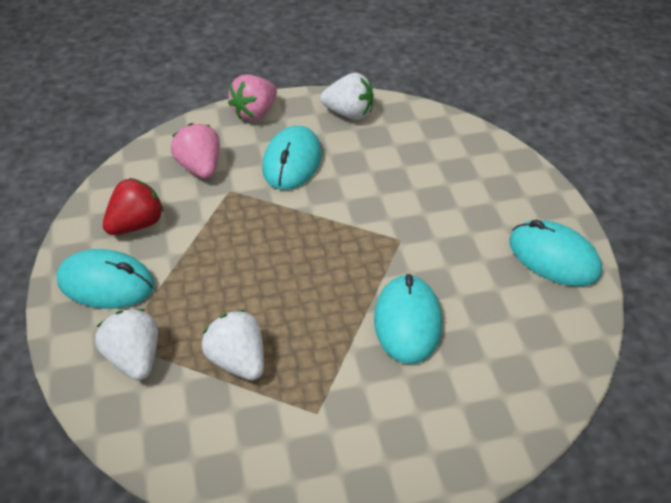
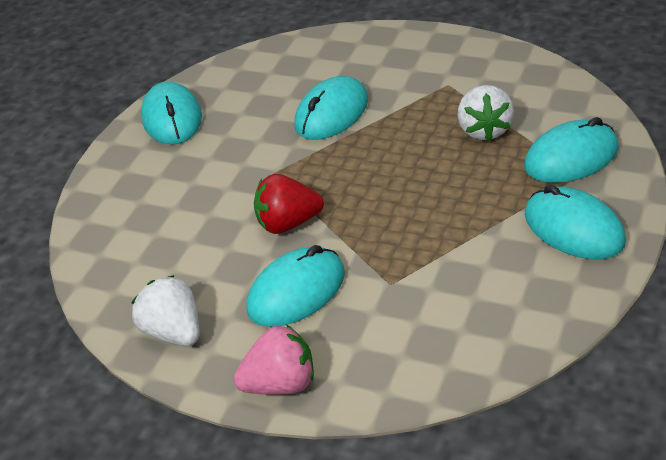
camera: 140 degrees left, 5 degrees down
(134, 358) = (571, 157): white strawberry -> turquoise mouse
(136, 224) = (515, 280): red strawberry -> red strawberry (288, 223)
(200, 167) = (404, 326): pink strawberry -> none

